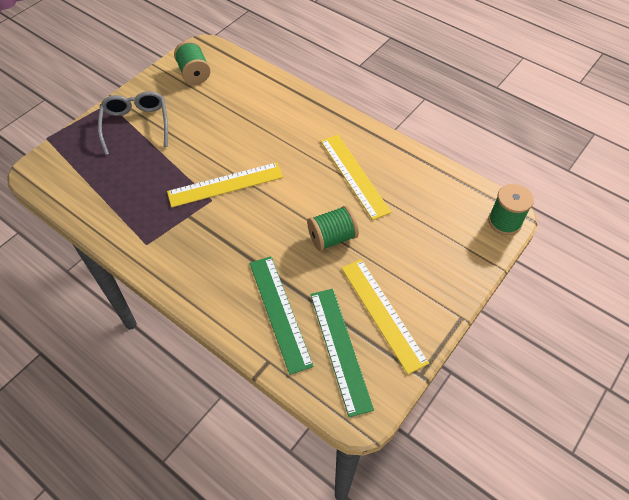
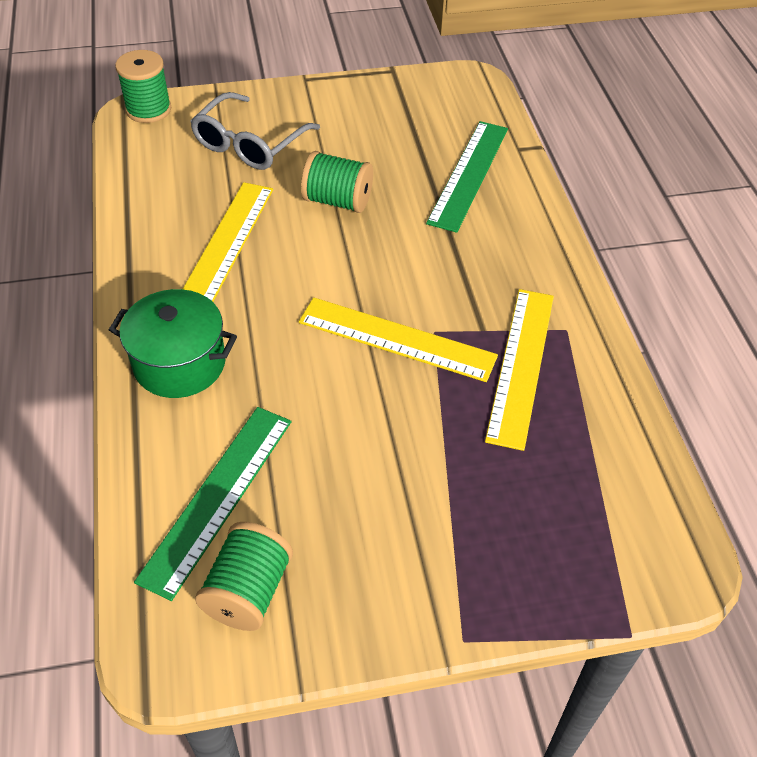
camera: 140 degrees left, 5 degrees down
(136, 125) = (447, 542): grey glasses -> grey glasses (249, 144)
(304, 117) = (179, 363): none -> green pot
(340, 349) = (440, 119): green ruler -> green ruler (217, 497)
(382, 314) = (370, 118): yellow ruler -> yellow ruler (521, 365)

